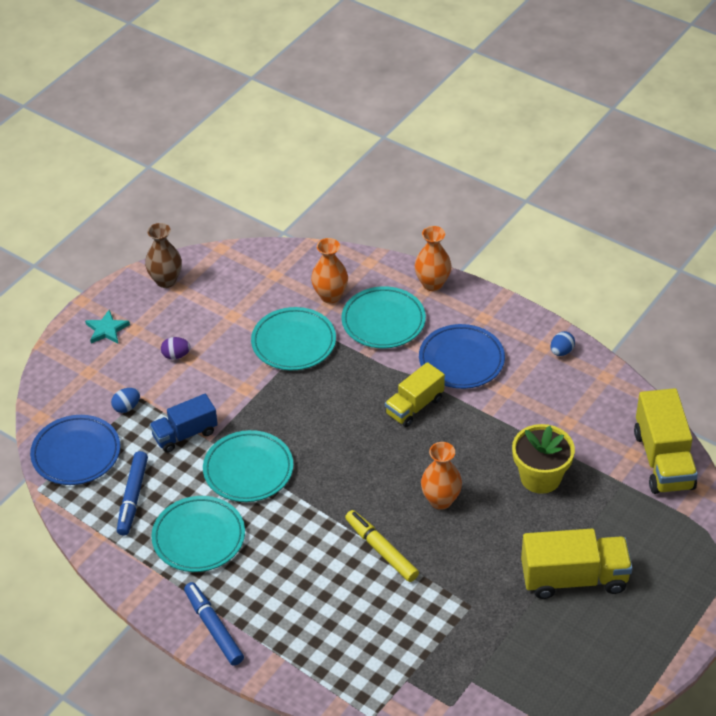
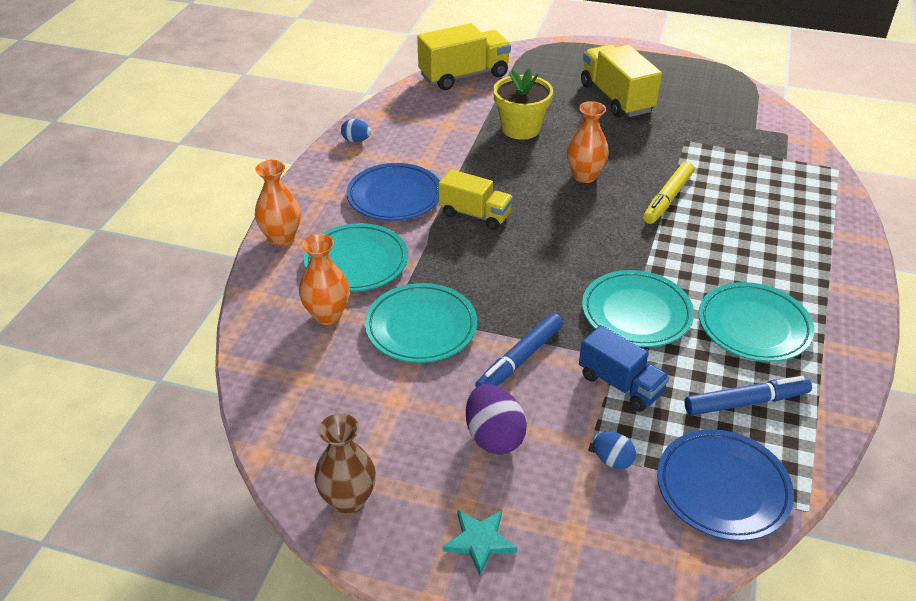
camera: 110 degrees left, 5 degrees down
(176, 355) = (494, 437): purple egg -> purple egg, size x1.72
(214, 628) = (847, 283): blue marker -> blue marker (519, 359)

